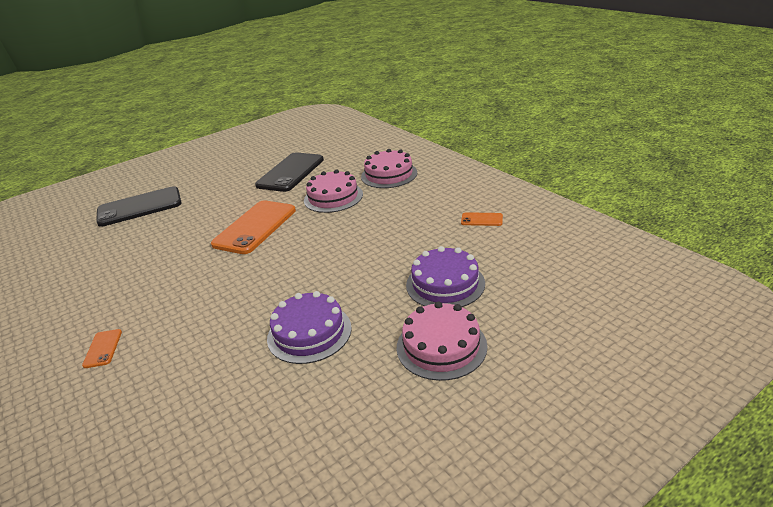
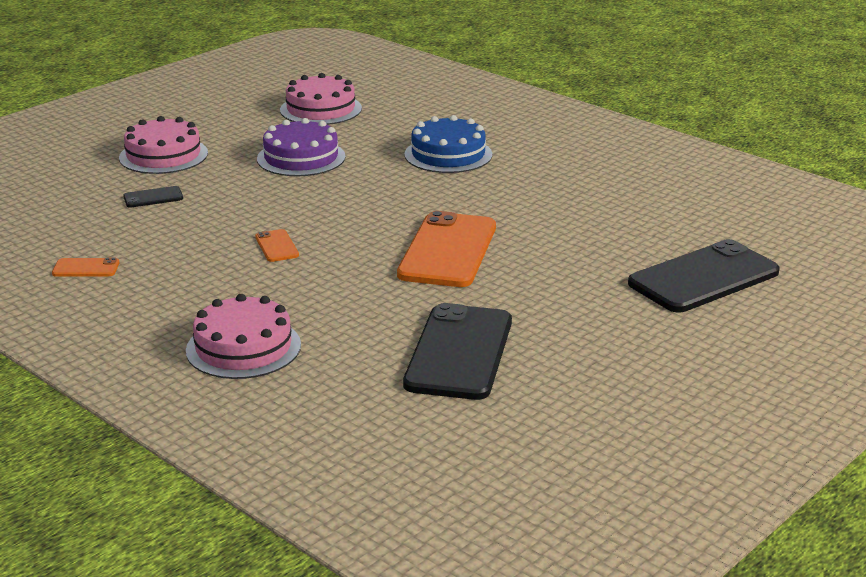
camera: 165 degrees right, 5 degrees down
(103, 348) = (516, 140): orange phone -> orange phone (276, 246)
(179, 329) = (448, 154): none -> blue cake
(333, 197) = (340, 300): pink cake -> pink cake (321, 109)
(445, 284) = (153, 197): purple cake -> black phone

